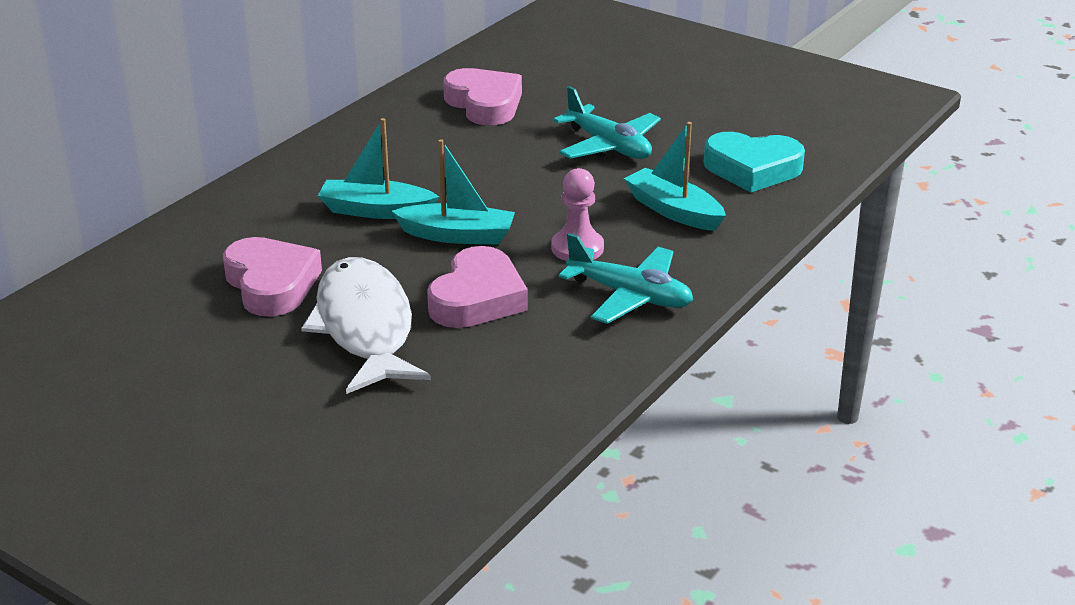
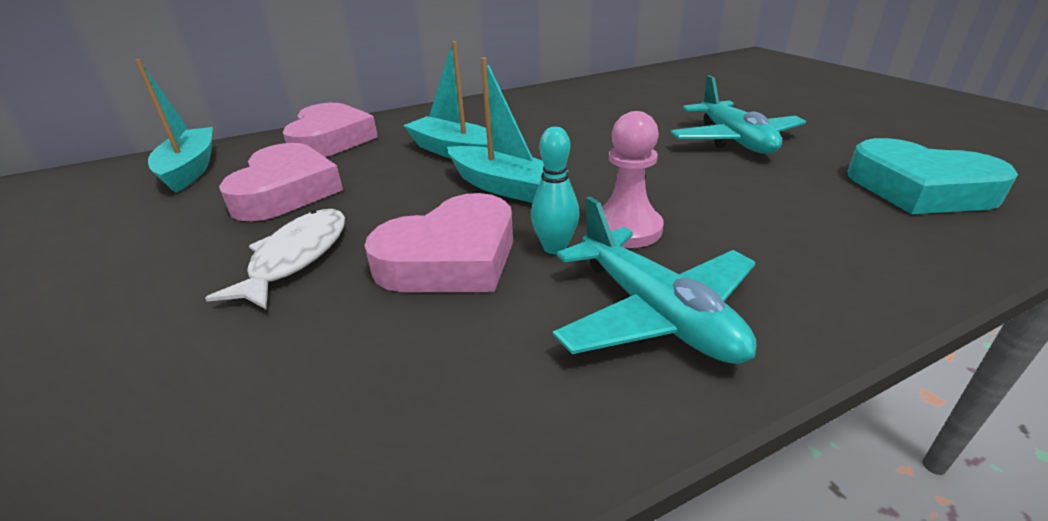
camera: 30 degrees right, 0 degrees up
(365, 327) = (296, 257): white fish -> white fish, size x0.58
(484, 104) = (634, 97): pink heart -> pink heart (330, 140)
(540, 273) = (555, 248): none -> turquoise bowling pin
(673, 211) = (784, 214): turquoise boat -> turquoise boat (190, 169)

